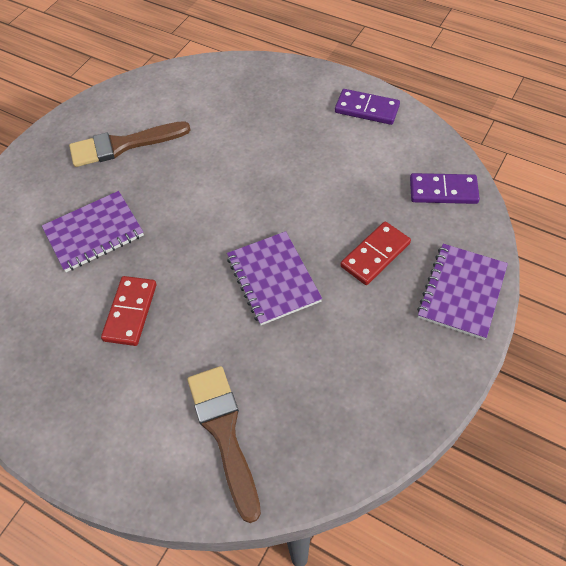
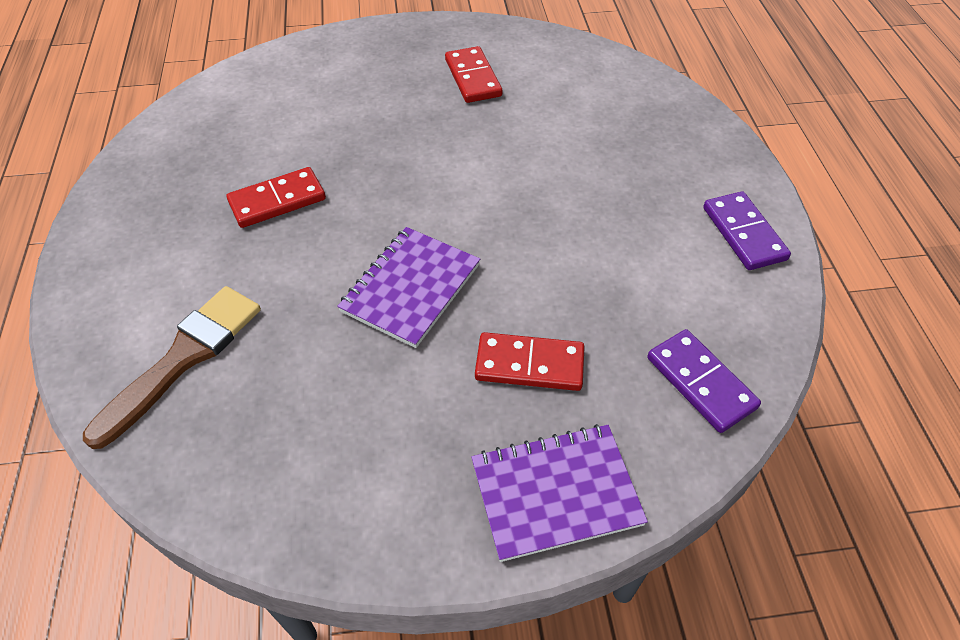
camera: 50 degrees right, 5 degrees down
(94, 233) = (349, 121): purple notebook -> none
(123, 145) = (473, 78): brown brush -> red domino

